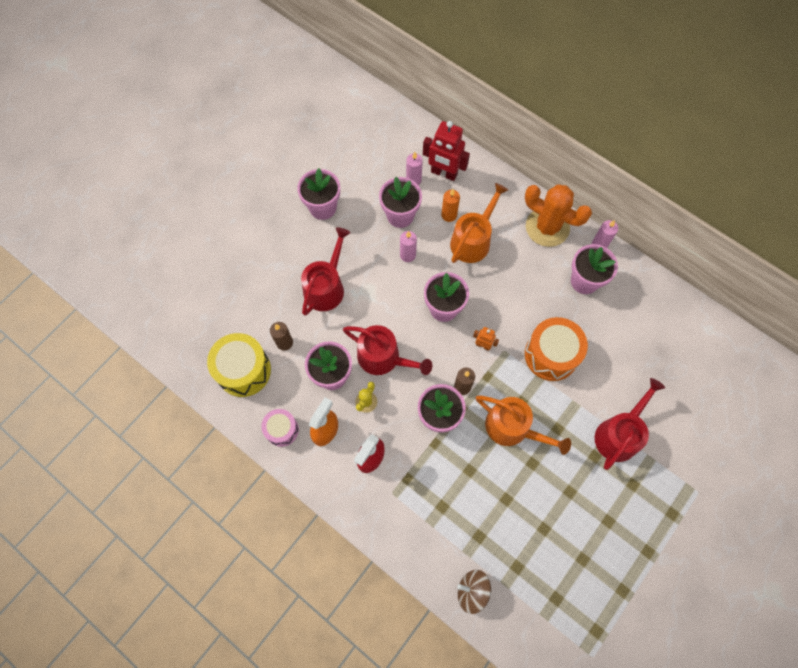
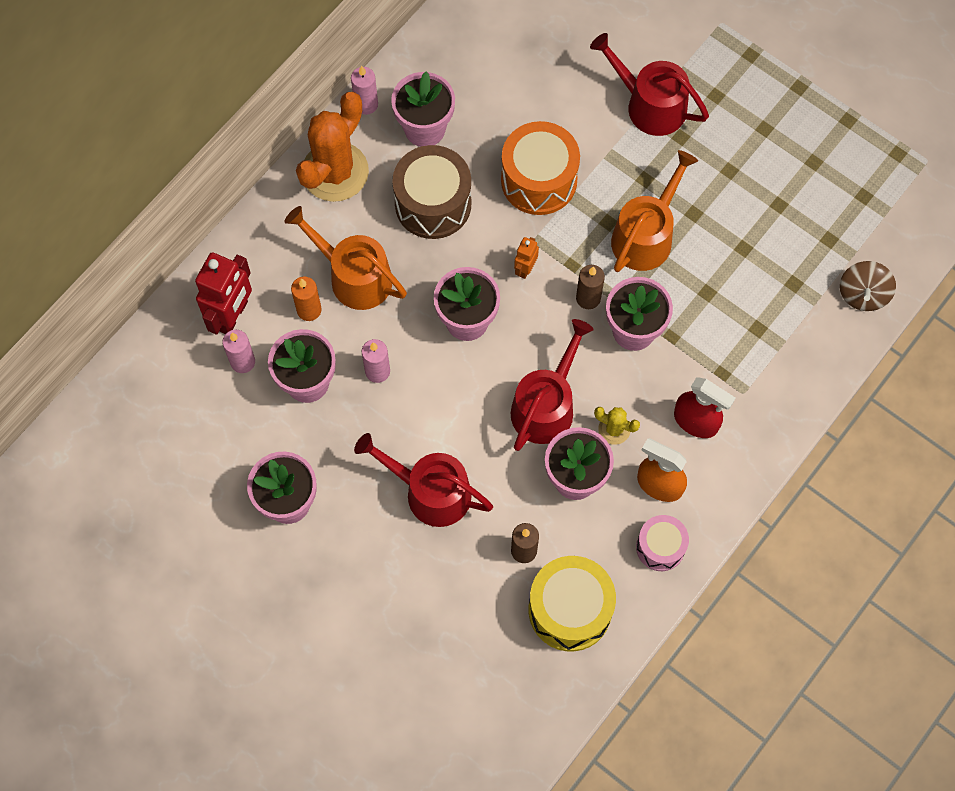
camera: 90 degrees left, 0 degrees up
(528, 287) = (433, 204): none -> brown drum

